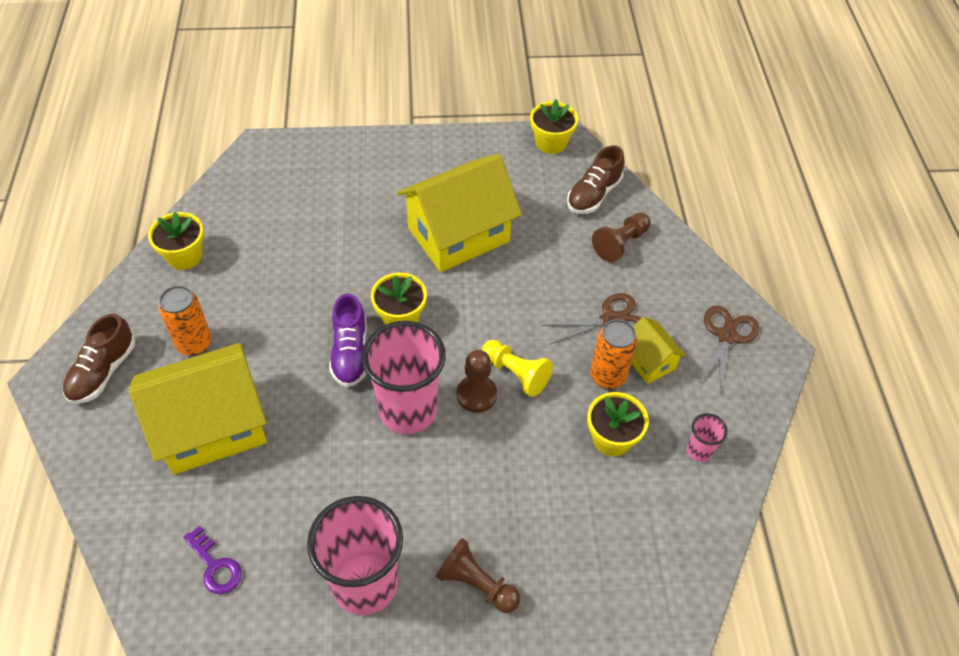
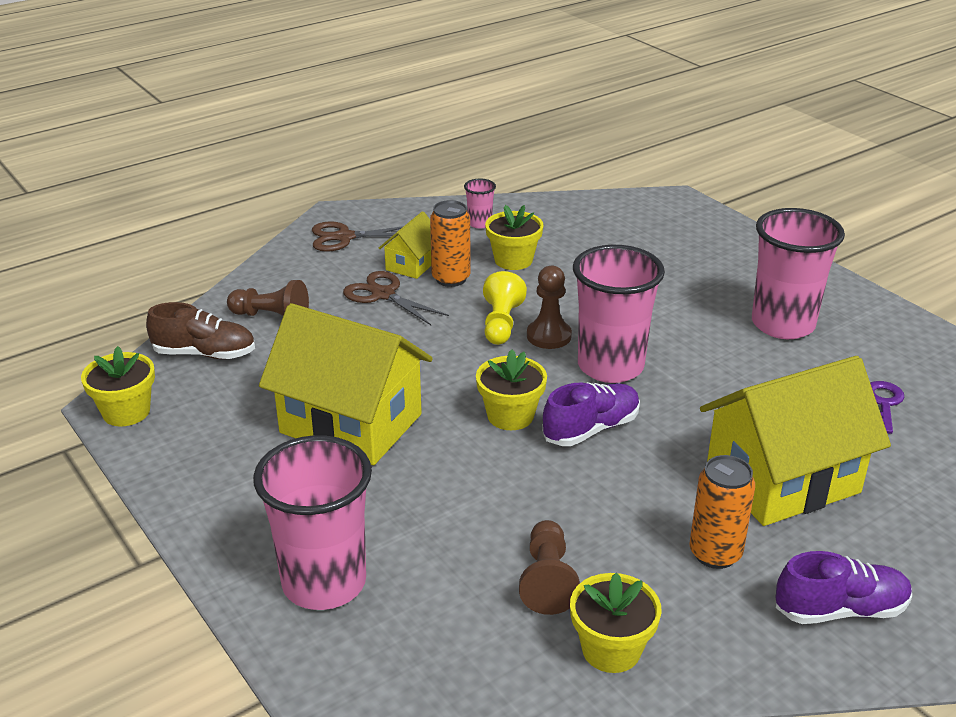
camera: 120 degrees left, 20 degrees down
(103, 372) = (840, 610): brown shoe -> purple shoe
(211, 427) = (782, 479): yellow house -> yellow house turned 60 degrees counterclockwise
(333, 172) = (324, 583): none -> pink cup
(476, 584) = (711, 278): brown pawn -> brown pawn (547, 580)

